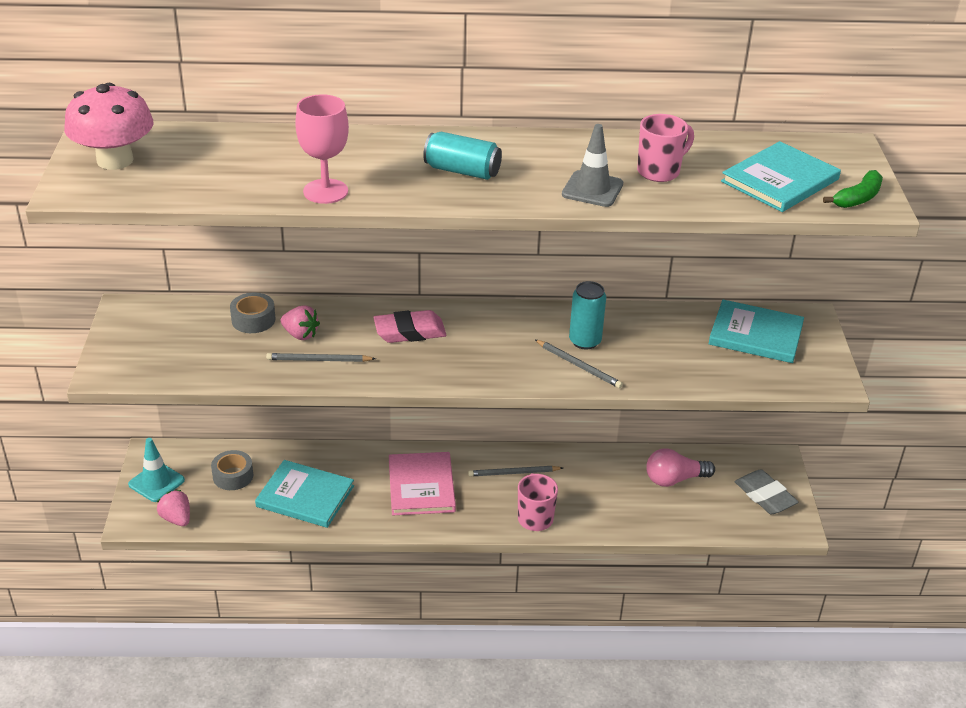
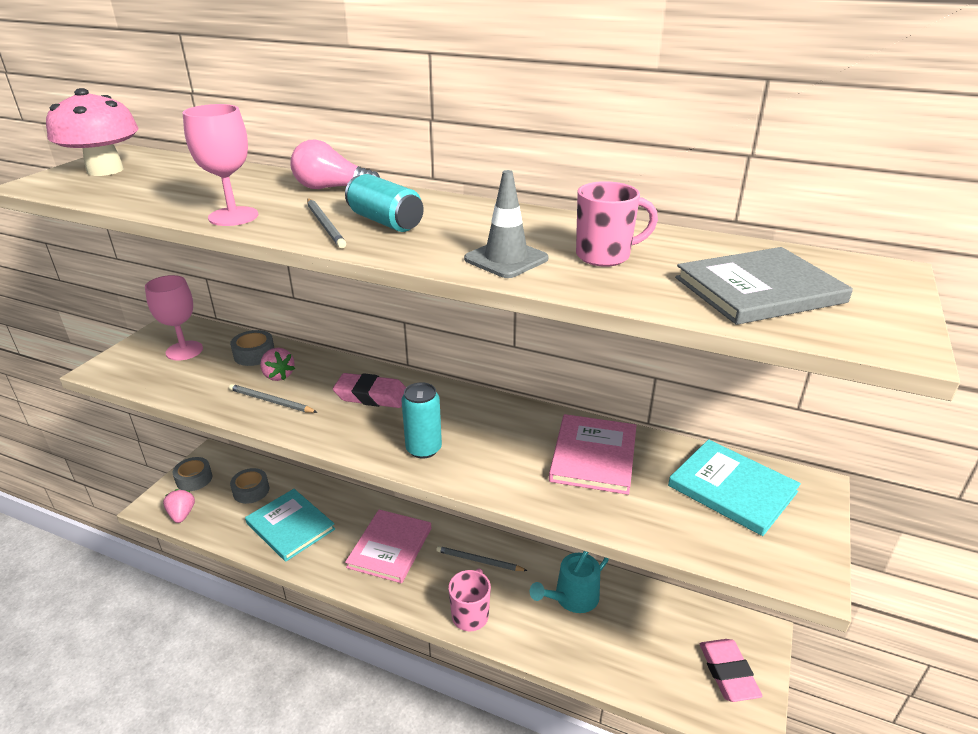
camera: 25 degrees right, 5 degrees down
(156, 482) = (194, 479): turquoise traffic cone -> grey tape
(173, 333) = (184, 351): none -> pink goblet
(579, 366) = (506, 471): grey pencil -> grey pencil (325, 225)
(585, 341) = (531, 447): turquoise can -> turquoise can (423, 449)
(614, 478) = (572, 598): none -> turquoise watering can
(639, 336) = (593, 456): none -> pink book
(674, 479) = (634, 619): pink light bulb -> pink light bulb (332, 188)
(765, 496) = (728, 673): grey eraser -> pink eraser
(780, 180) = (759, 290): turquoise book -> grey book
(858, 198) = (867, 329): green banana -> none

